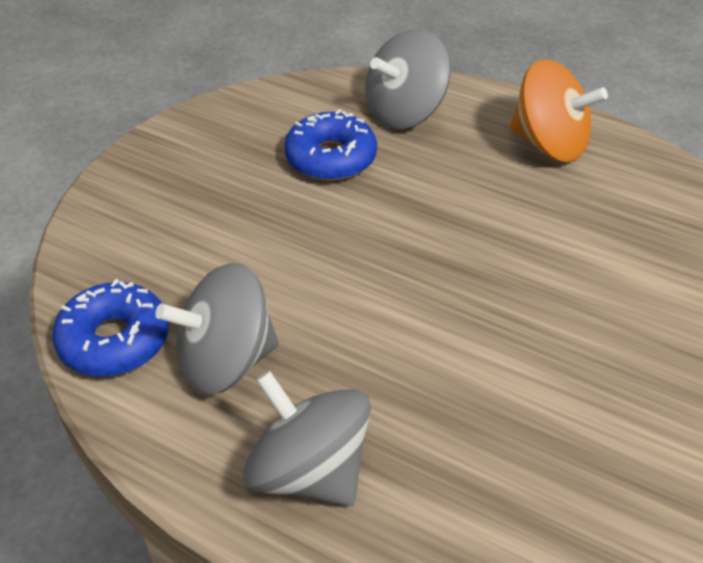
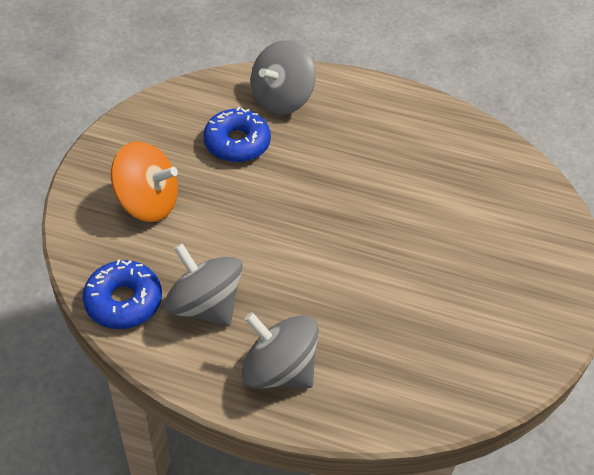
camera: 15 degrees left, 5 degrees up
(226, 361) = (204, 305): grey spinning top -> grey spinning top turned 75 degrees clockwise
(549, 144) = (388, 114): orange spinning top -> orange spinning top (147, 203)

